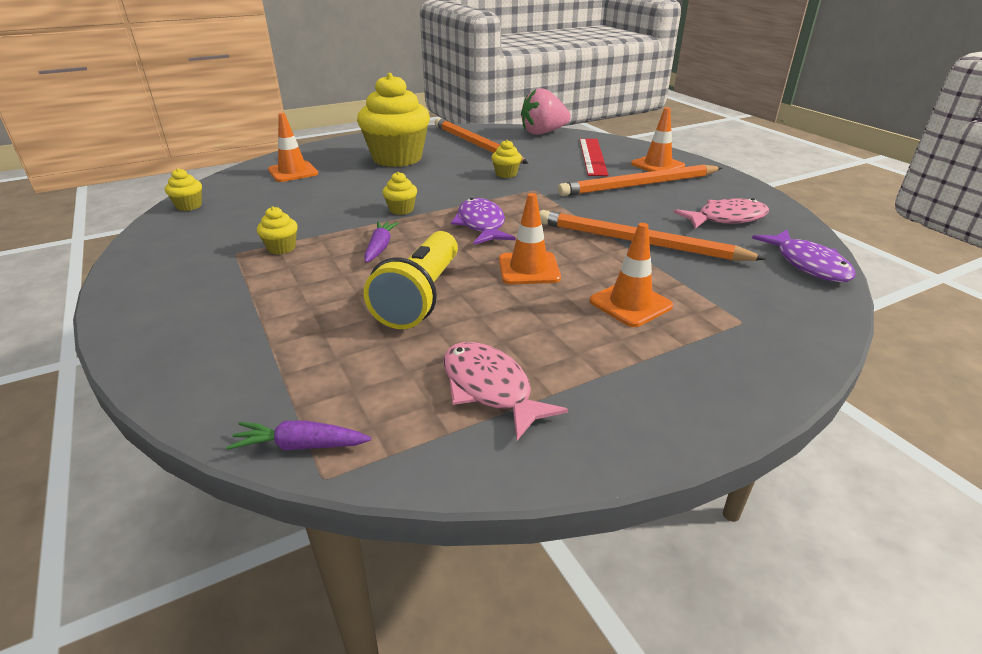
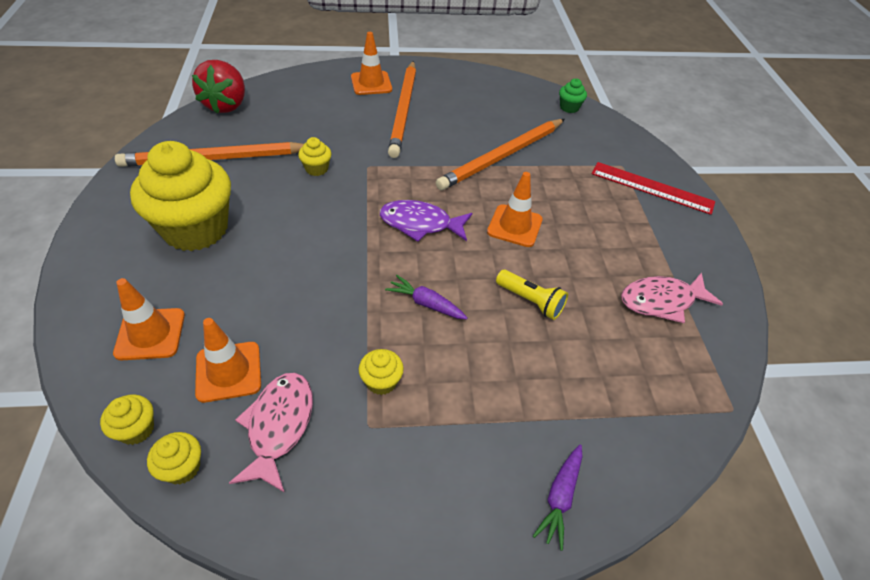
camera: 70 degrees left, 15 degrees up
(301, 445) = (701, 417): purple carrot -> purple carrot (560, 497)
(401, 210) = (349, 266): yellow cupcake -> yellow cupcake (136, 429)
(420, 297) = (530, 301): yellow flashlight -> yellow flashlight, size x0.57
(543, 133) = (226, 105): pink strawberry -> red strawberry
(592, 156) = (320, 105): red ruler -> red ruler (652, 188)
(630, 304) = (585, 199): orange traffic cone -> orange traffic cone (228, 371)
(726, 219) = (490, 103): pink fish -> pink fish (278, 426)
(808, 264) = (569, 107): purple fish -> green cupcake

